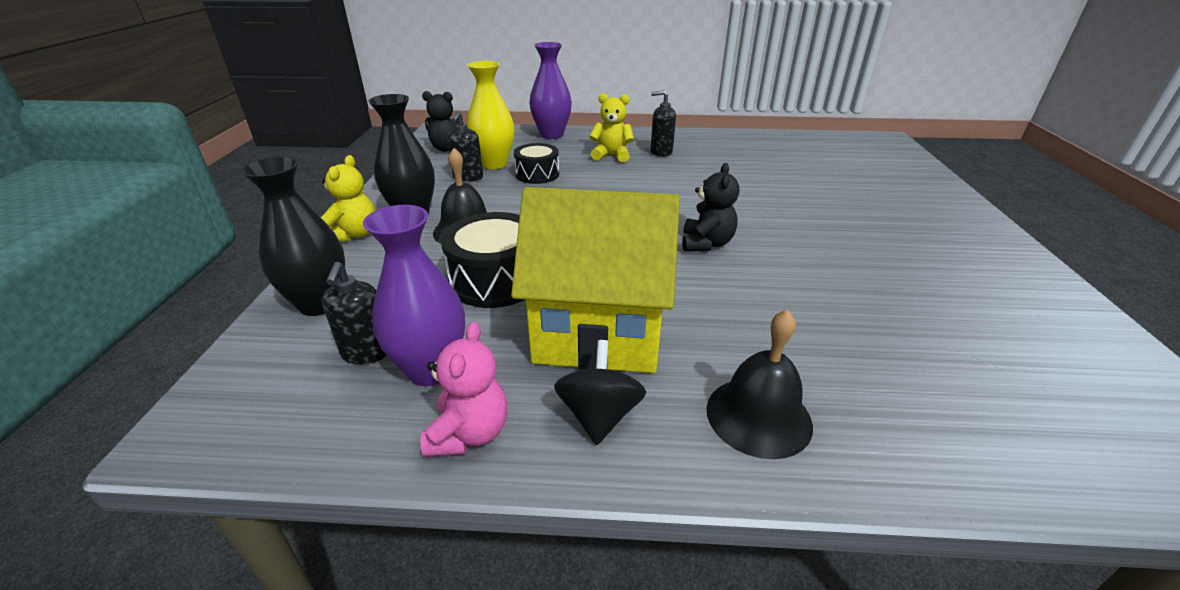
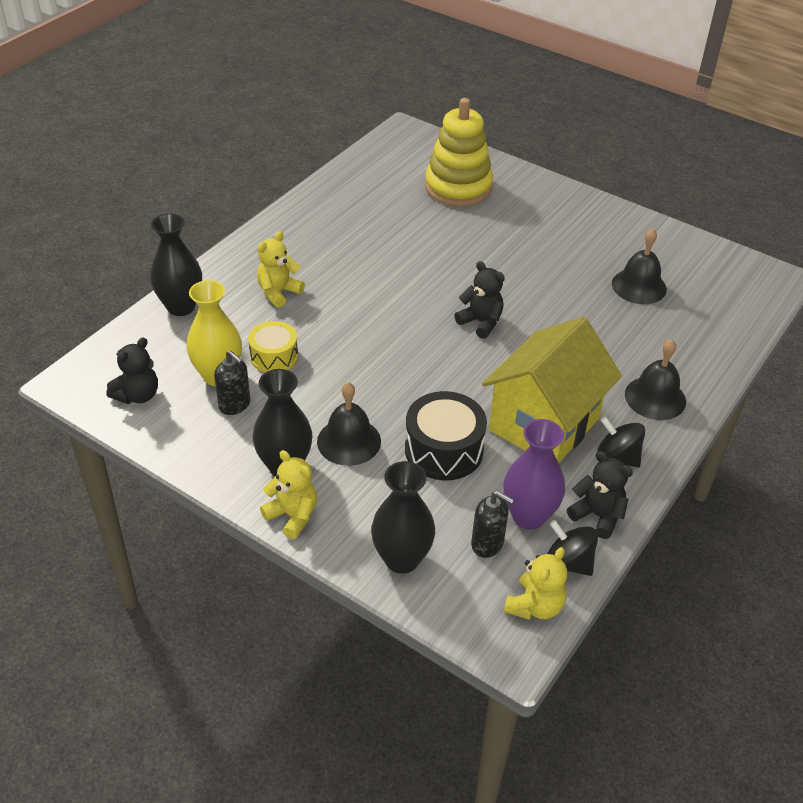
camera: 60 degrees left, 10 degrees up
(269, 426) = (535, 606): none -> yellow teddy bear
(362, 433) = (568, 563): none -> black spinning top
(469, 433) = (597, 515): pink teddy bear -> black teddy bear
(537, 174) = (274, 356): black drum -> yellow drum
(551, 135) = (181, 307): purple vase -> black vase
(661, 152) = (302, 260): black soap dispenser -> none
(868, 178) = (458, 187): none -> yellow stacking toy
(946, 328) = (639, 286): none -> black bell

